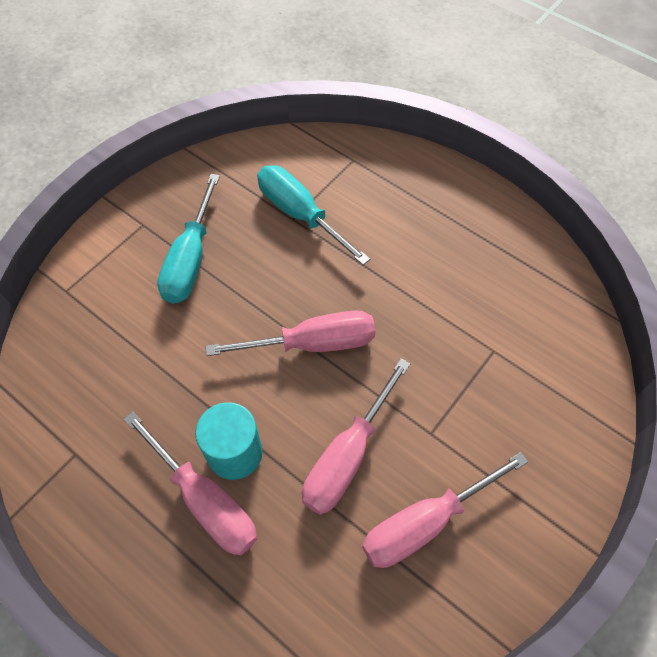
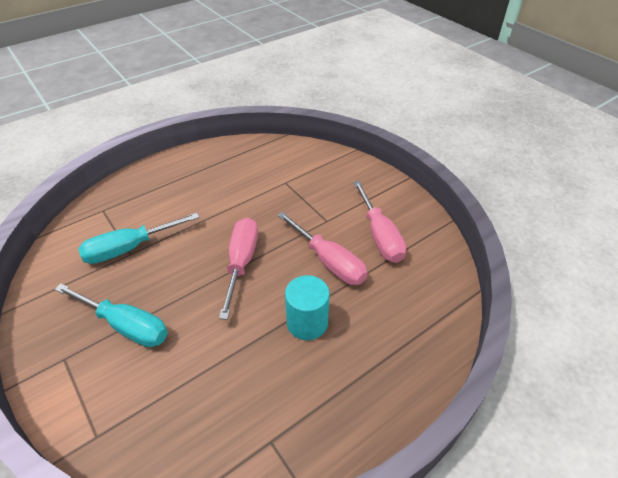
camera: 75 degrees left, 15 degrees down
(204, 499) = (337, 347): pink screwdriver -> none

